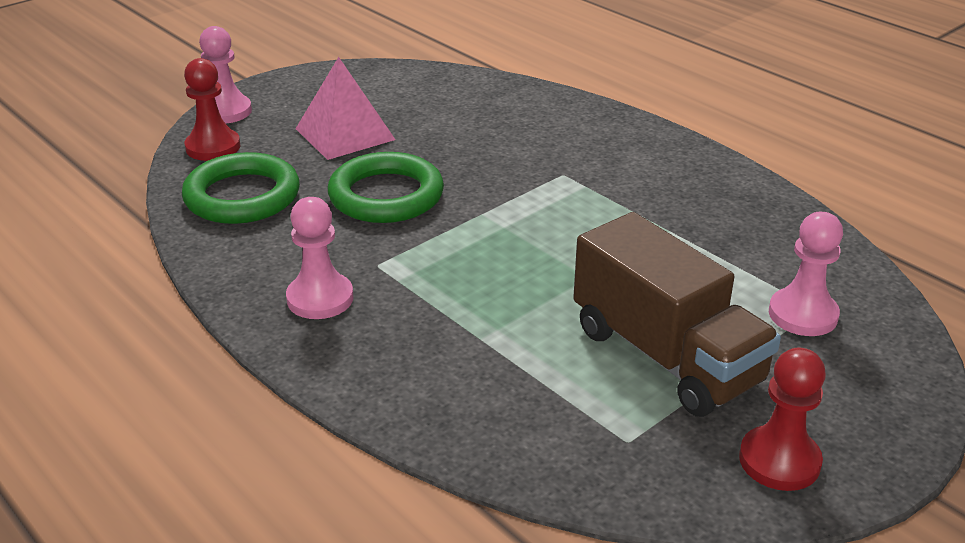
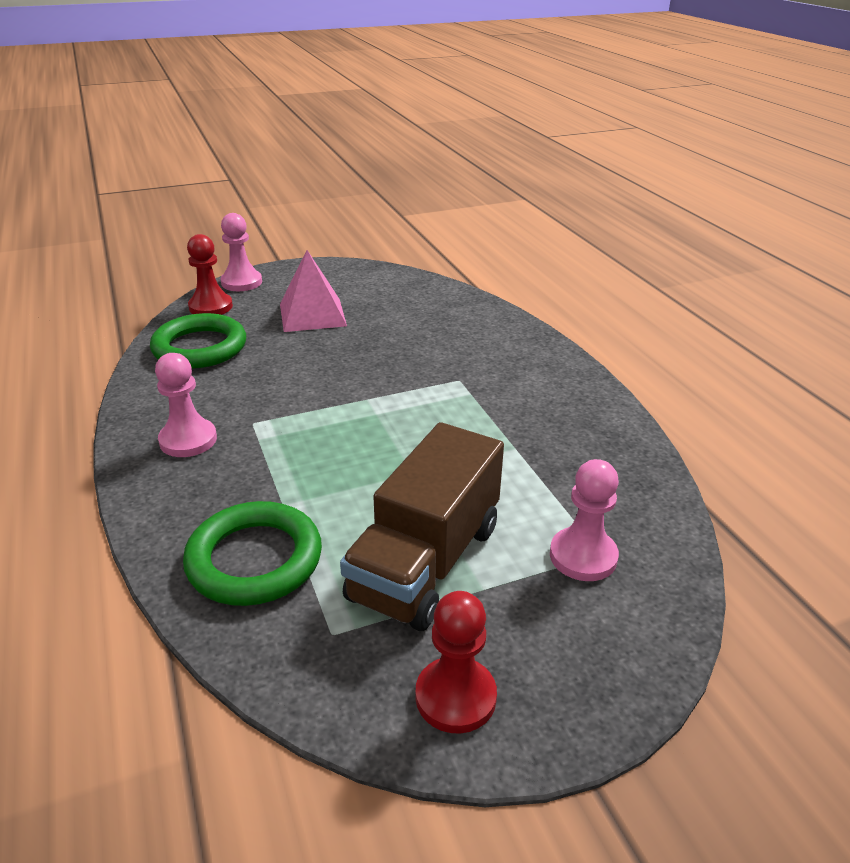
camera: 20 degrees right, 0 degrees up
(386, 195) = (304, 368): green ring -> green ring (254, 559)
(666, 356) = (426, 562): brown truck -> brown truck turned 45 degrees clockwise

